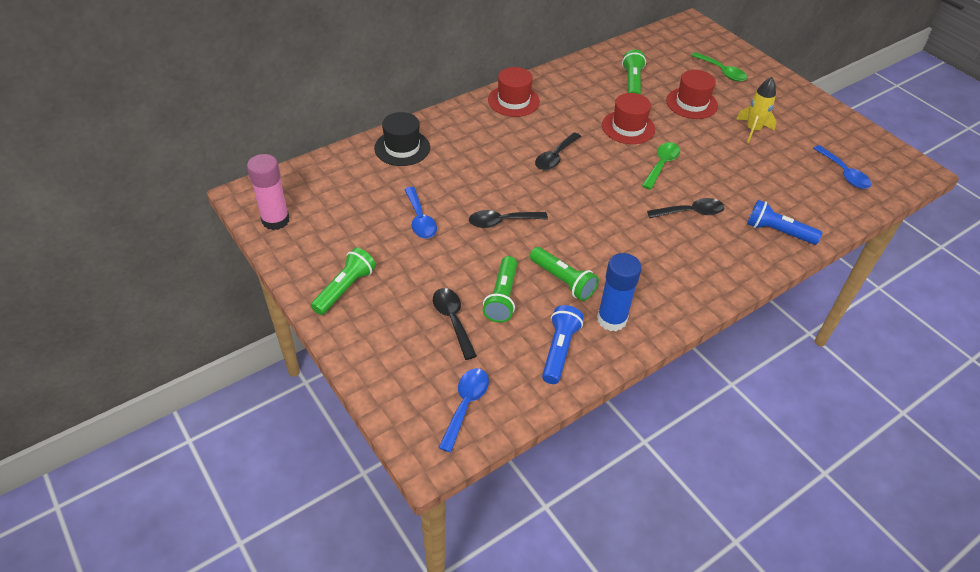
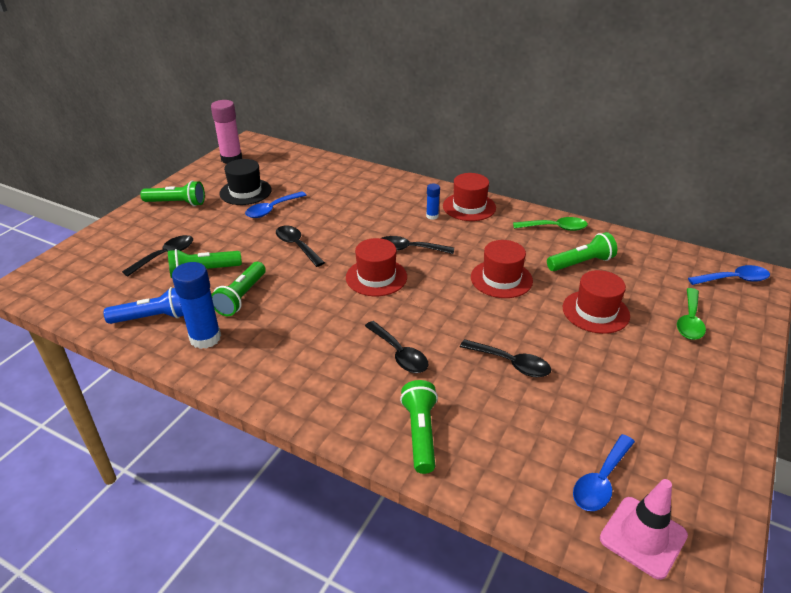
camera: 65 degrees right, 10 degrees down
(402, 148) = (352, 178): black hat -> black hat (245, 192)
(465, 405) = (75, 287): blue spoon -> blue spoon (733, 279)
(512, 126) = (432, 216): none -> blue glue stick
(584, 190) = (376, 277): none -> red hat
(661, 165) = (461, 315): green spoon -> green spoon (555, 228)
(727, 164) = (510, 363): none -> black spoon
(753, 130) = (600, 371): yellow rocket -> none
(777, 232) = (420, 433): blue flashlight -> green flashlight
(887, 177) = (643, 537): none -> pink traffic cone

